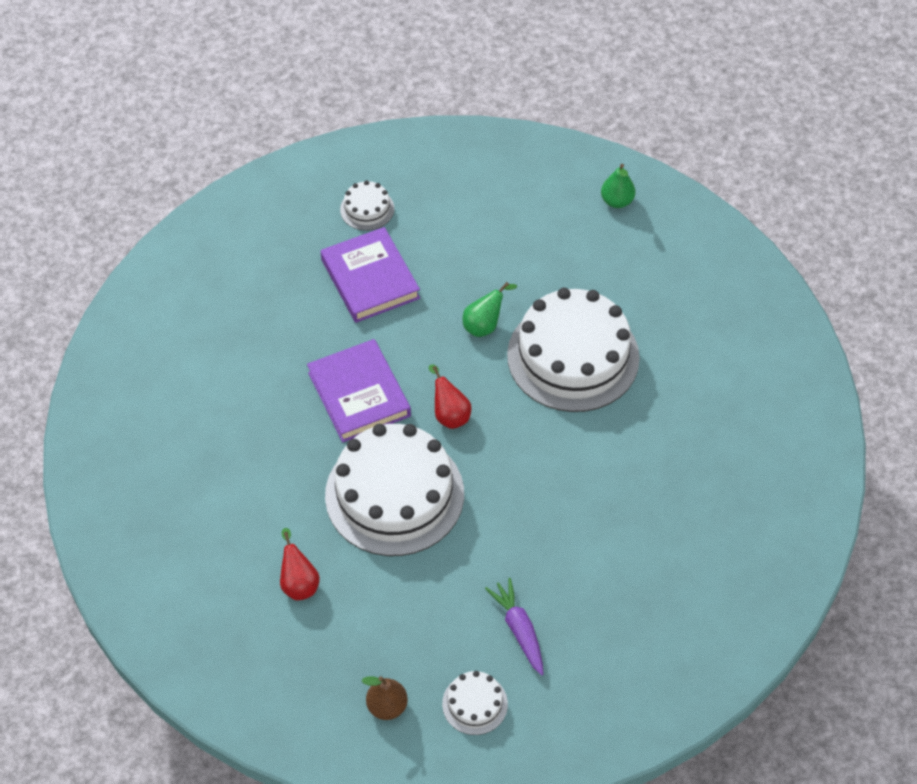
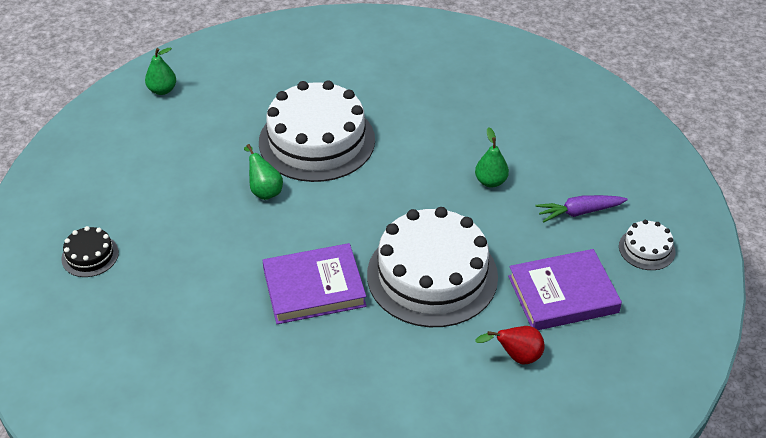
camera: 80 degrees left, 10 degrees down
(367, 209) = (90, 255): white cake -> black cake
(370, 279) = (179, 263): purple book -> purple book (563, 294)
(387, 706) = (648, 306): brown pear -> none
(449, 414) = (355, 226): red pear -> none
(548, 534) = (490, 181): none -> green pear

